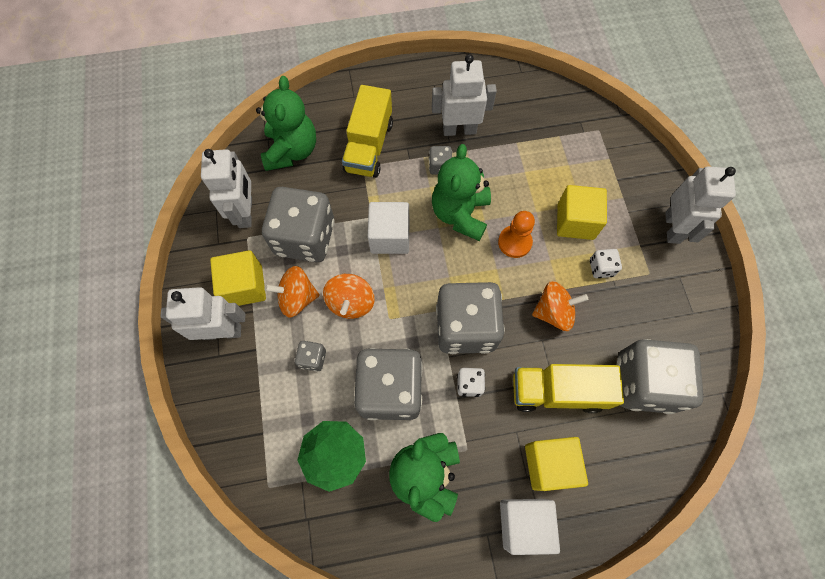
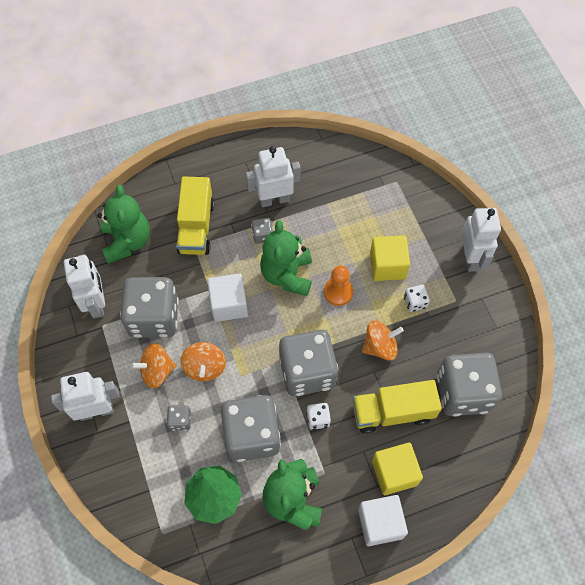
camera: 10 degrees left, 5 degrees down
(244, 286) = (108, 369): yellow cube -> none

